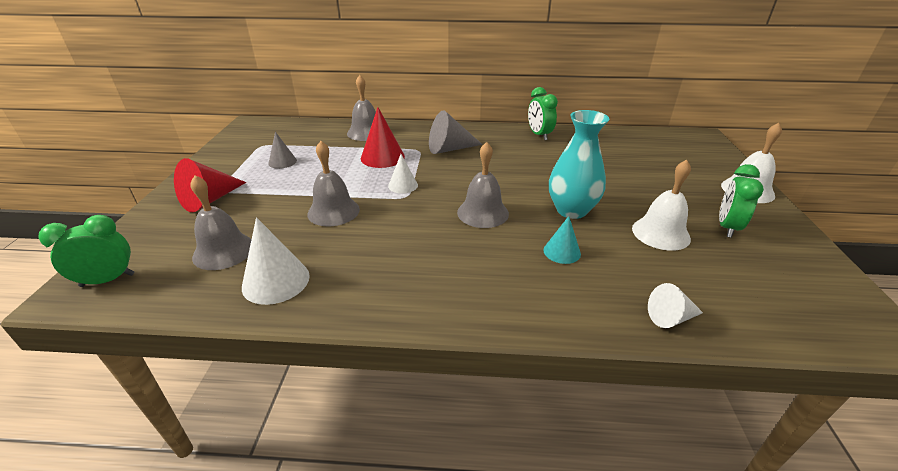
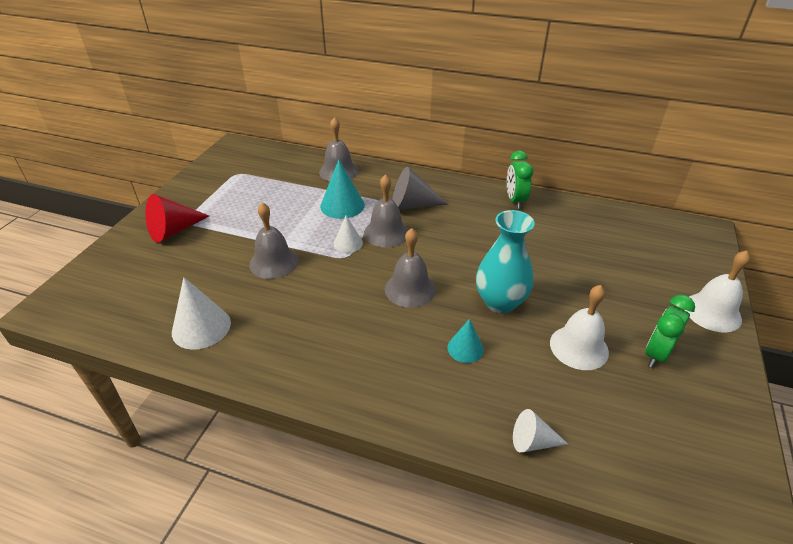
camera: 15 degrees right, 5 degrees up
(108, 280) = (76, 299): green clock -> none
(223, 251) = (169, 288): grey bell -> grey bell (386, 233)
(282, 162) = (248, 197): grey cone -> none
(382, 157) = (342, 205): red cone -> turquoise cone

